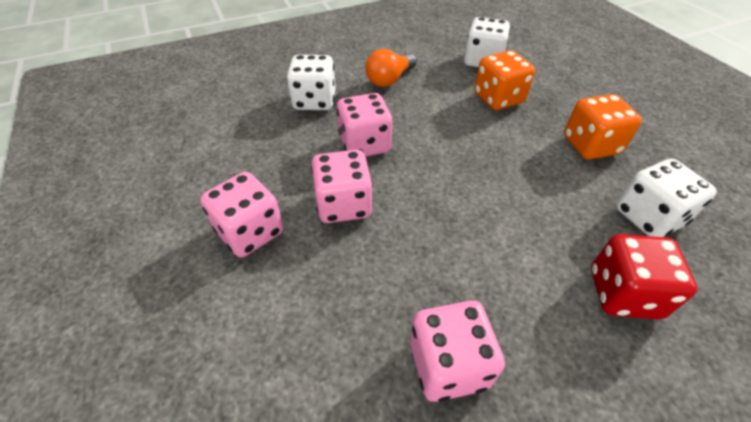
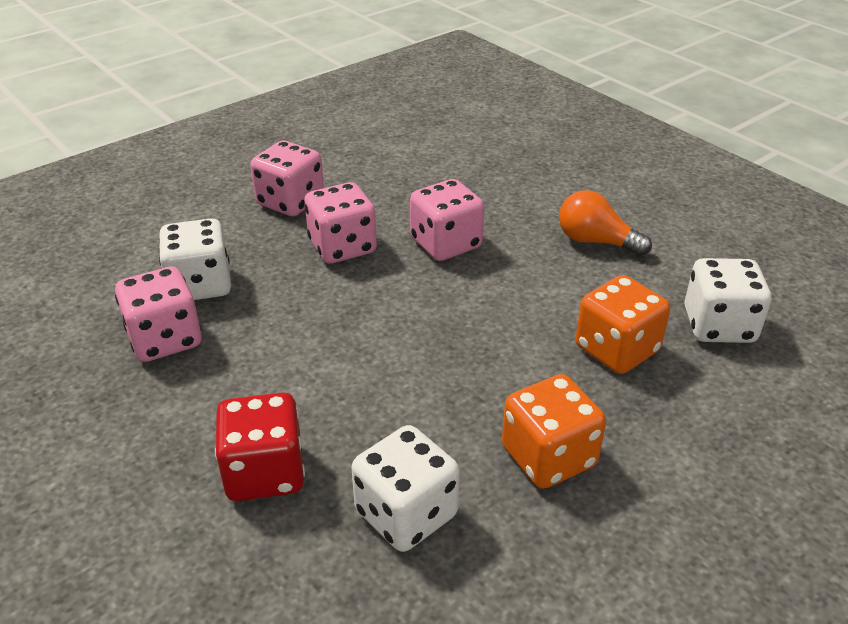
camera: 75 degrees right, 10 degrees down
(314, 101) = (509, 193): white dice -> white dice (200, 285)

